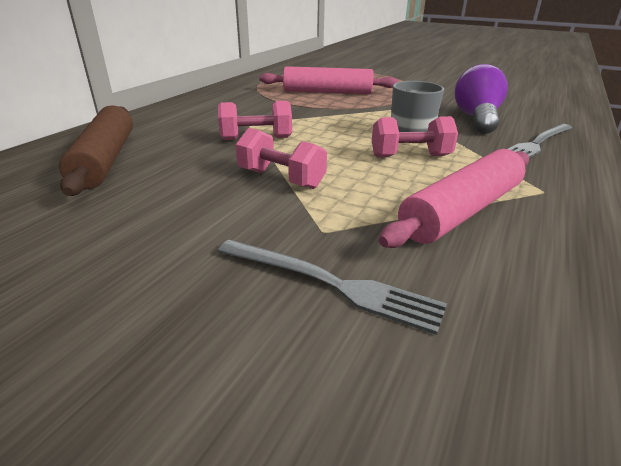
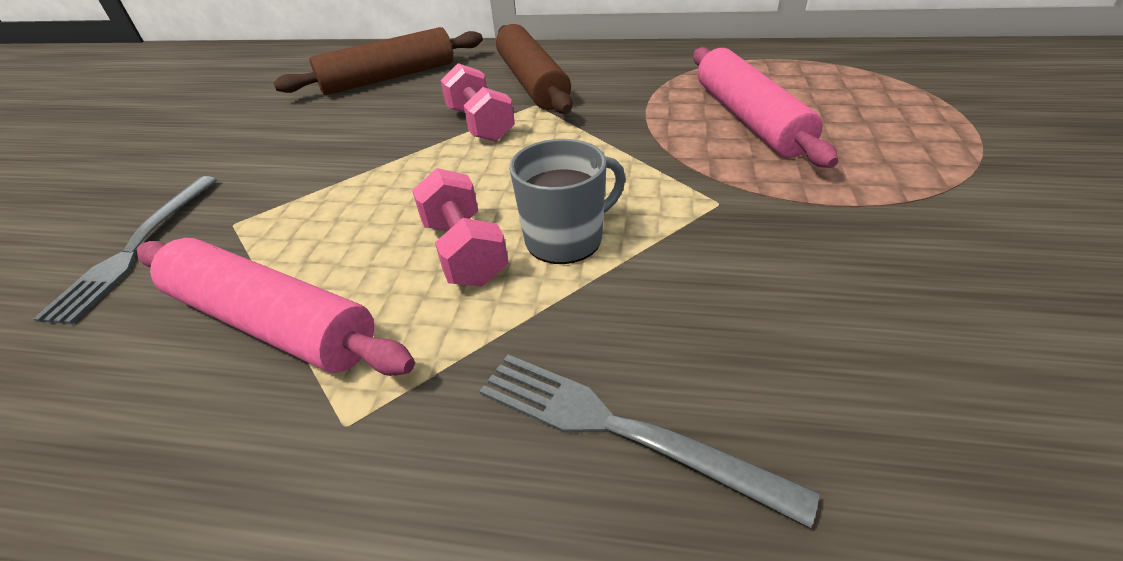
camera: 75 degrees right, 10 degrees up
(211, 119) = (532, 82): none -> brown rolling pin
(281, 179) = (359, 170): pink dumbbell -> none
(477, 119) = (745, 317): purple light bulb -> none

